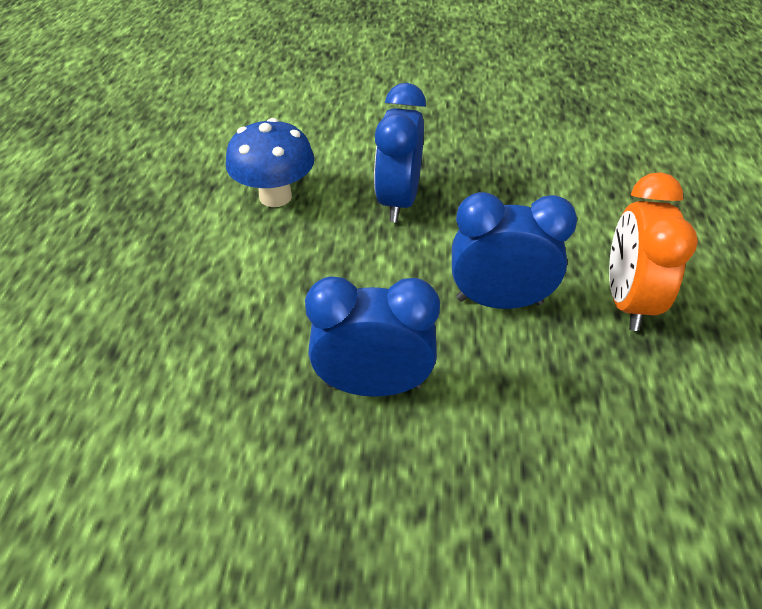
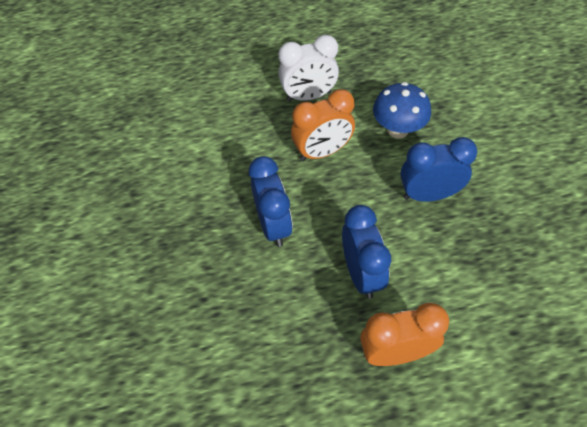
camera: 75 degrees right, 10 degrees up
(138, 271) = (308, 96): none -> white clock
(263, 285) = (322, 152): none -> orange clock

